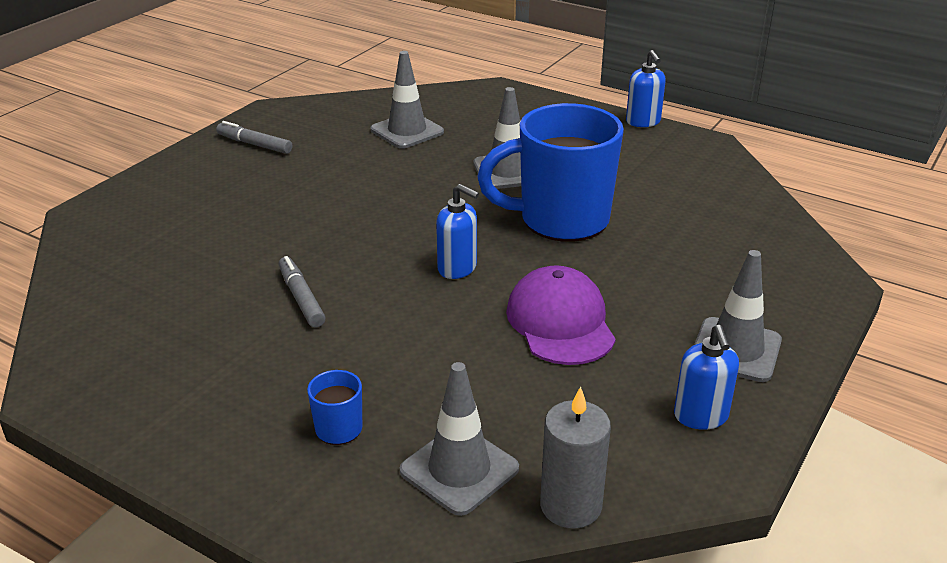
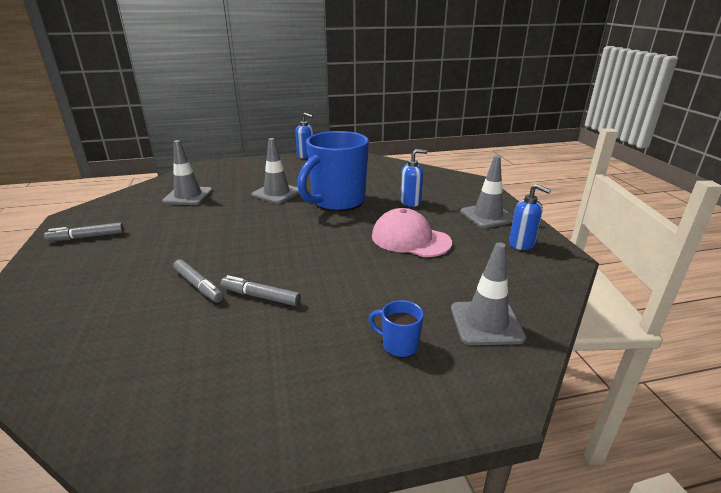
camera: 45 degrees left, 5 degrees down
(269, 254) = (198, 286): none -> grey marker
(457, 268) = (324, 241): blue soap dispenser -> blue soap dispenser (410, 202)
(560, 322) = (410, 239): purple cap -> pink cap
(570, 506) = (549, 305): grey candle -> none

